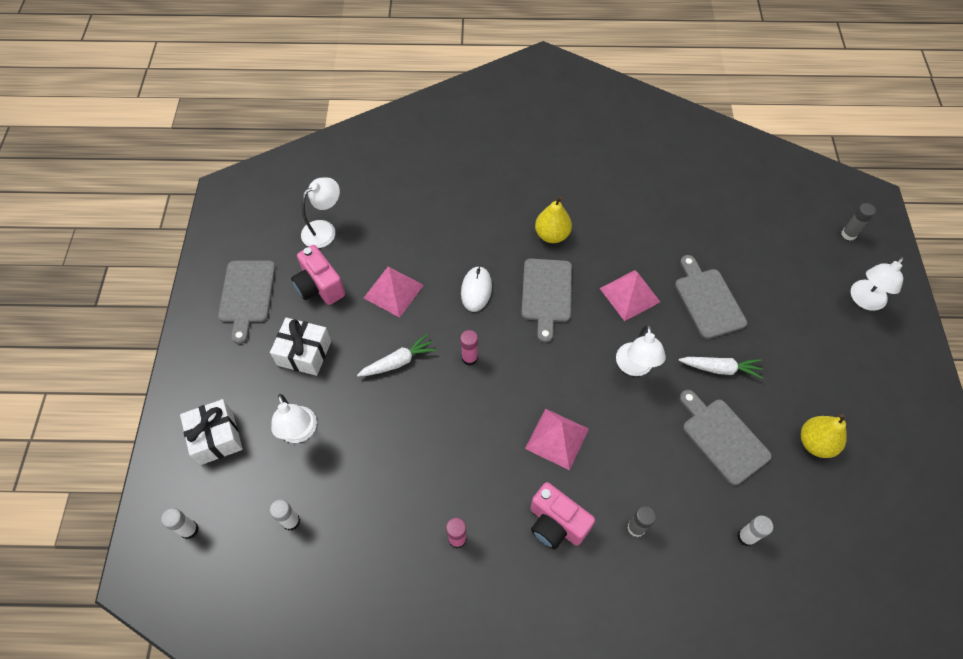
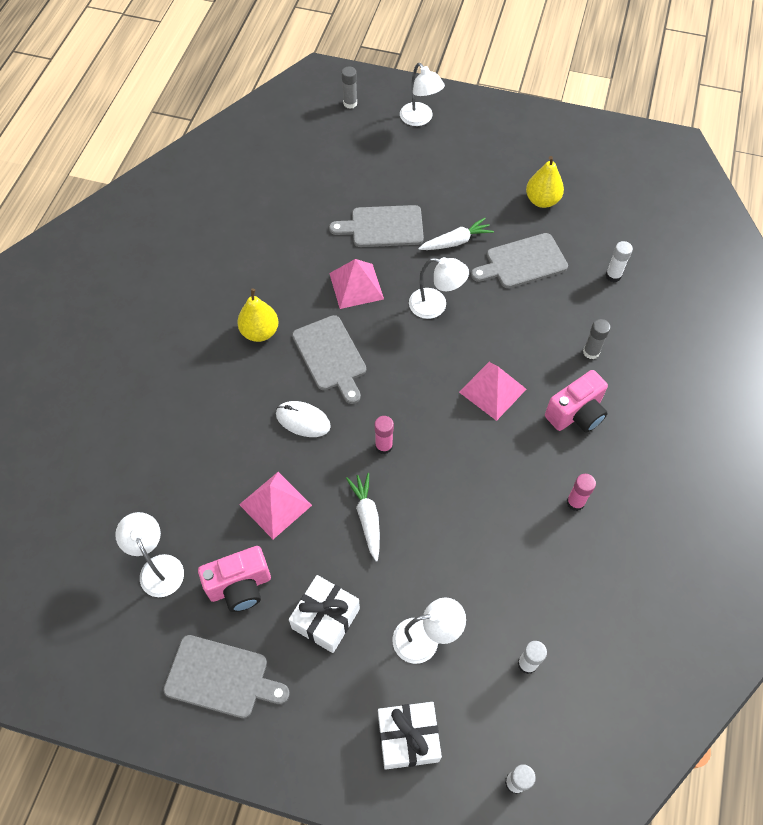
camera: 75 degrees left, 0 degrees up
(546, 294) = (330, 356): grey cutting board -> grey cutting board turned 45 degrees clockwise
(720, 368) = (456, 241): white carrot -> white carrot turned 45 degrees clockwise

